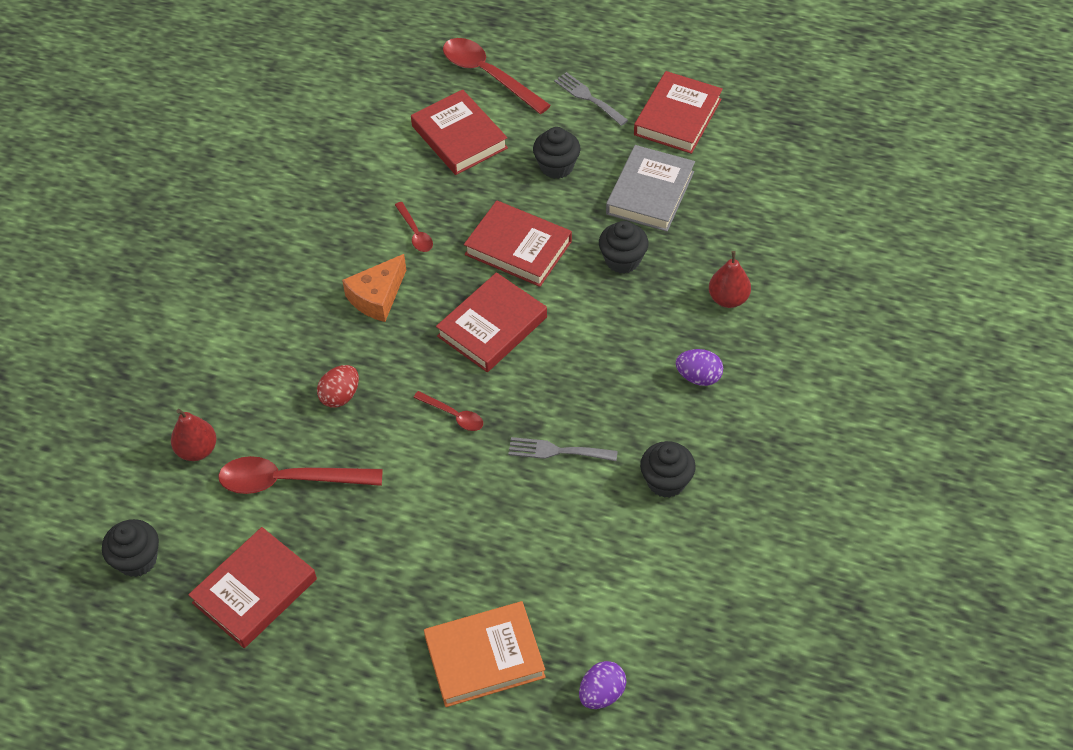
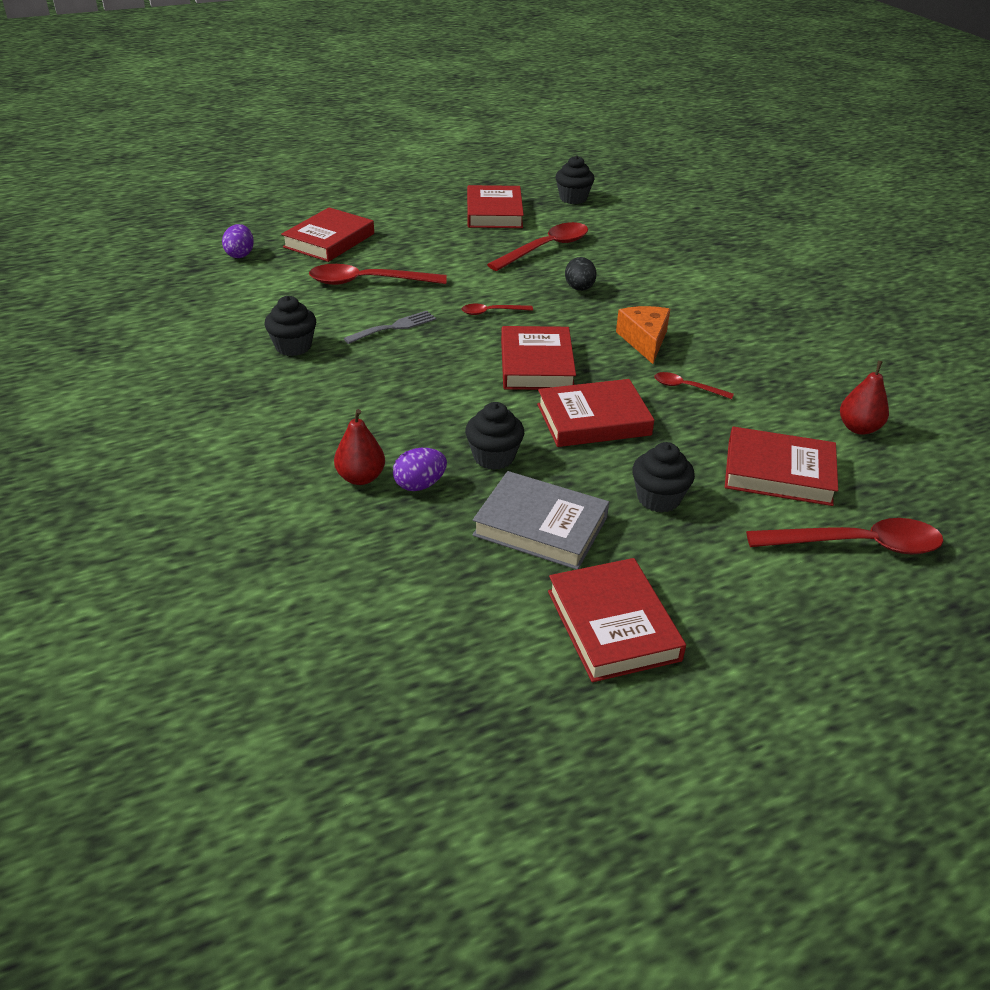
camera: 135 degrees right, 15 degrees down
(197, 450) = (619, 237): red pear -> red pear (858, 428)
(340, 396) = (579, 288): red egg -> black egg
(484, 657) = (329, 240): orange book -> red book
(516, 541) = (368, 282): none -> red spoon
(588, 97) = (732, 585): grey fork -> none
(650, 193) = (540, 526): grey book -> grey book turned 45 degrees counterclockwise
(698, 377) = (330, 412): purple egg -> purple egg (420, 485)

